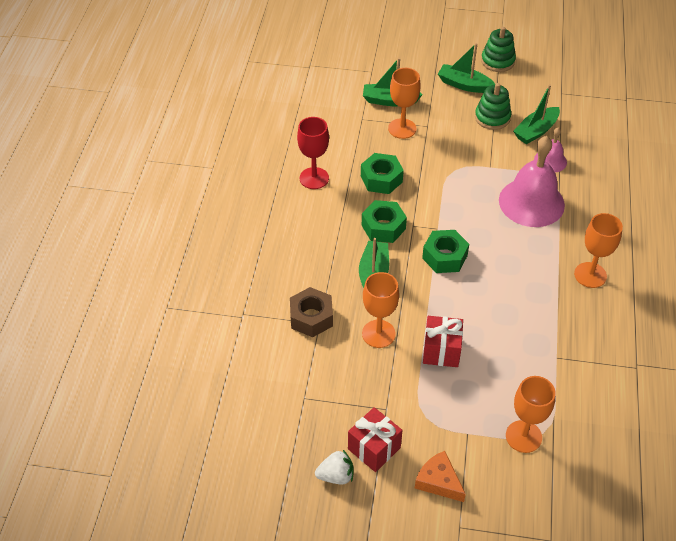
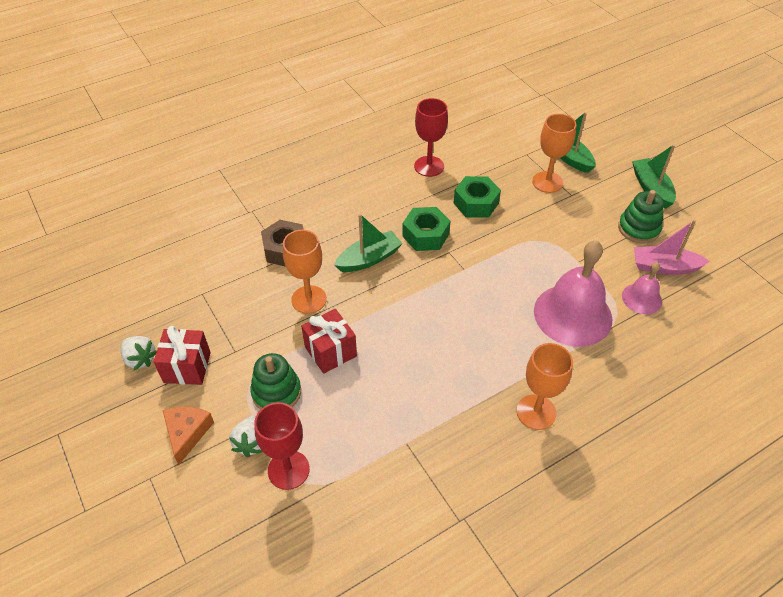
camera: 50 degrees right, 0 degrees up
(444, 257) = (437, 292): green nut -> none
(482, 445) = (251, 443): none -> white strawberry
(497, 61) = (712, 192): green stacking toy -> green stacking toy (276, 392)
(523, 436) = (288, 470): orange goblet -> red goblet
(536, 131) = (664, 267): green boat -> pink boat

